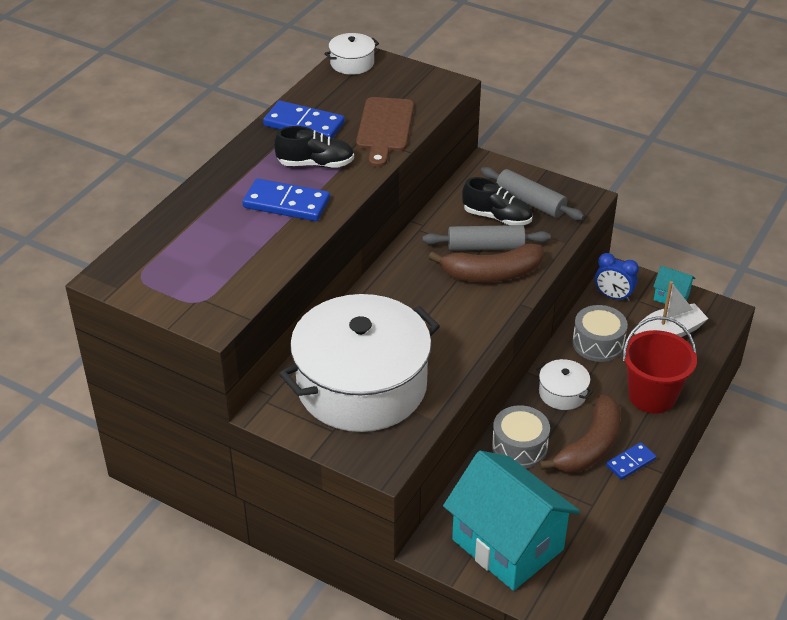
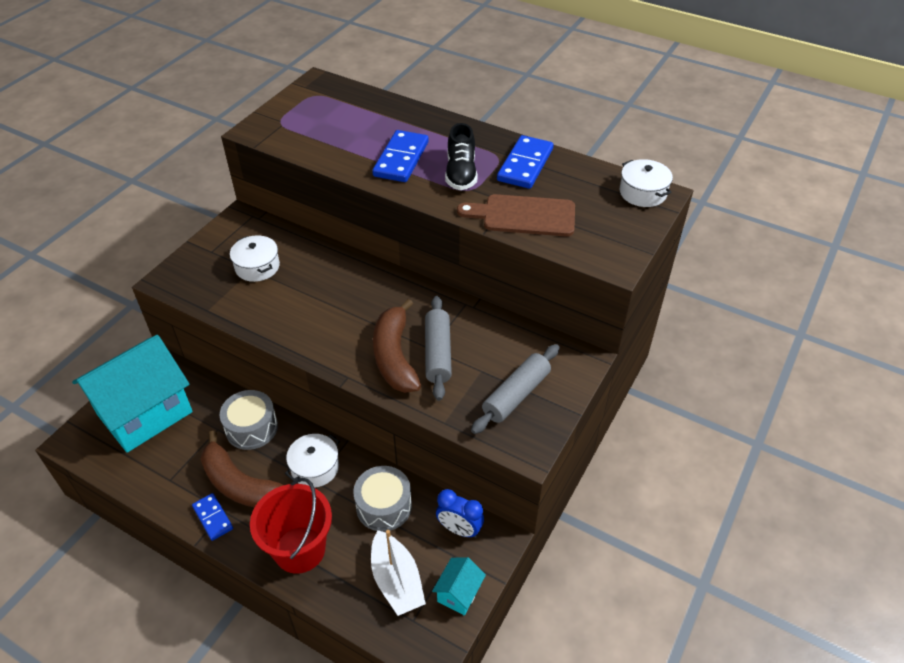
camera: 90 degrees right, 5 degrees up
(361, 385) = (257, 267): white pot -> white pot, size x0.40
(497, 217) = (487, 364): black shoe -> none
(613, 296) = (459, 529): blue clock -> blue clock turned 90 degrees counterclockwise

